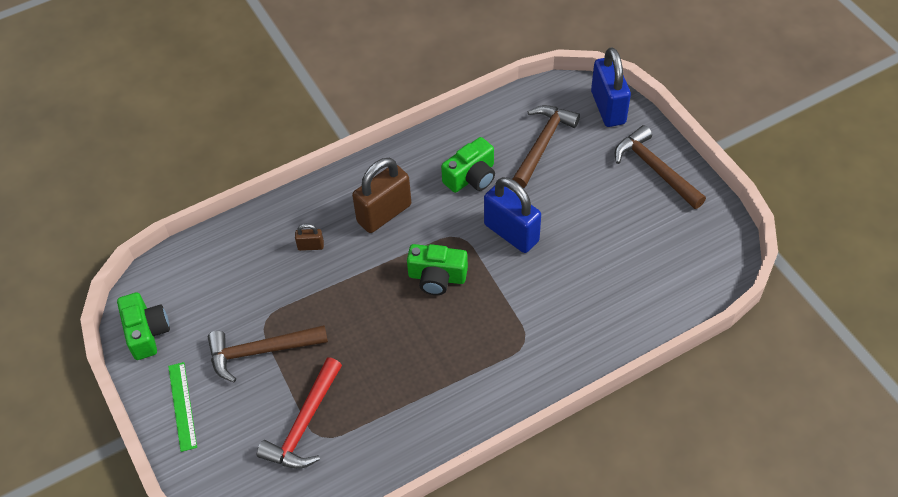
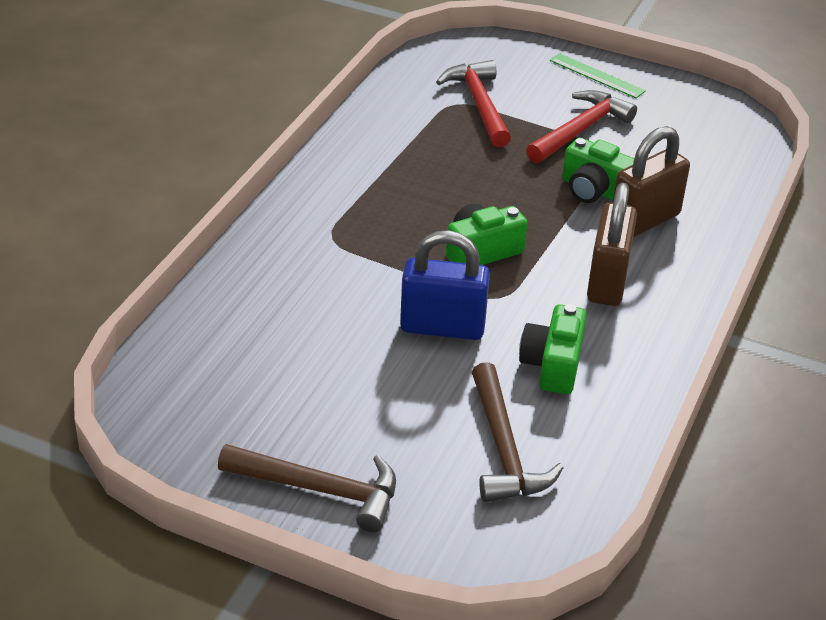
camera: 140 degrees right, 15 degrees down
(146, 332) = (697, 102): green camera -> green camera (595, 190)
(261, 351) = (580, 130): brown hammer -> red hammer
(310, 246) = (644, 220): brown padlock -> brown padlock, size x2.20
(608, 107) = (459, 549): blue padlock -> none

